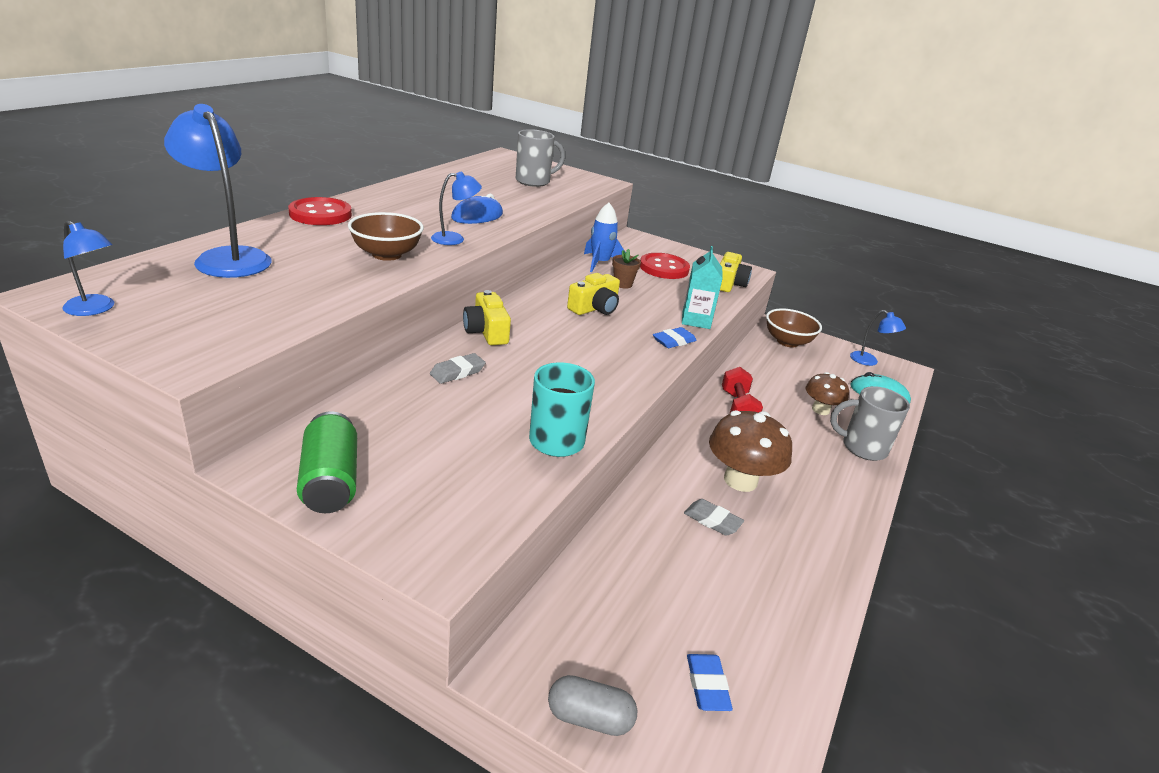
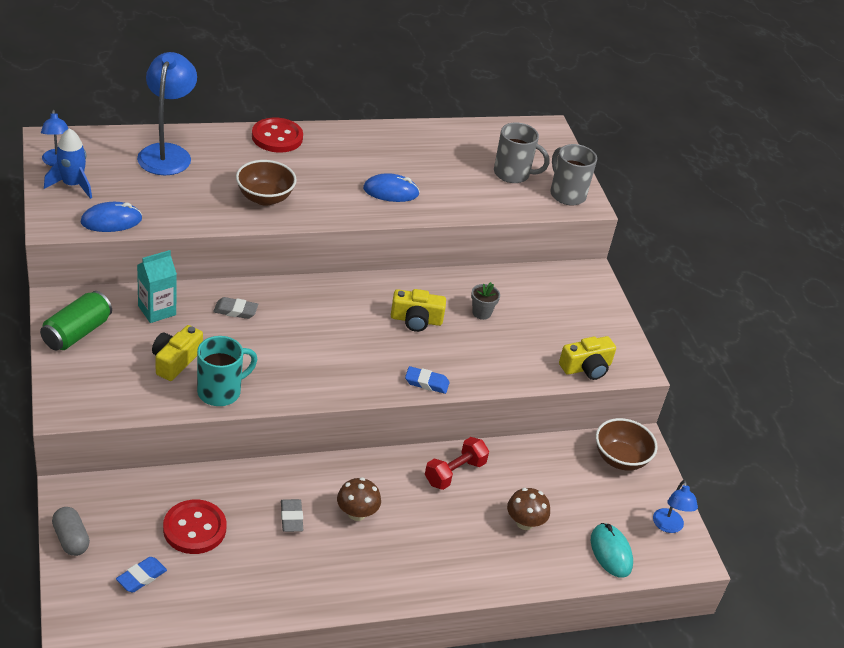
camera: 45 degrees right, 10 degrees up
(259, 330) = (111, 221): none -> blue mouse
(455, 239) = (334, 206): blue lamp -> none
(486, 331) = (302, 292): yellow camera -> yellow camera (175, 361)
(600, 263) = (500, 283): blue rocket -> blue rocket (72, 185)
(622, 284) = (481, 313): brown flower pot -> grey flower pot
(664, 268) = (552, 319): red button -> red button (194, 528)
(696, 320) = (481, 379): turquoise carton -> turquoise carton (157, 310)
(740, 480) = (357, 513): brown mushroom -> brown mushroom, size x0.61
(862, 448) = (498, 568): grey mug -> grey mug (566, 194)

